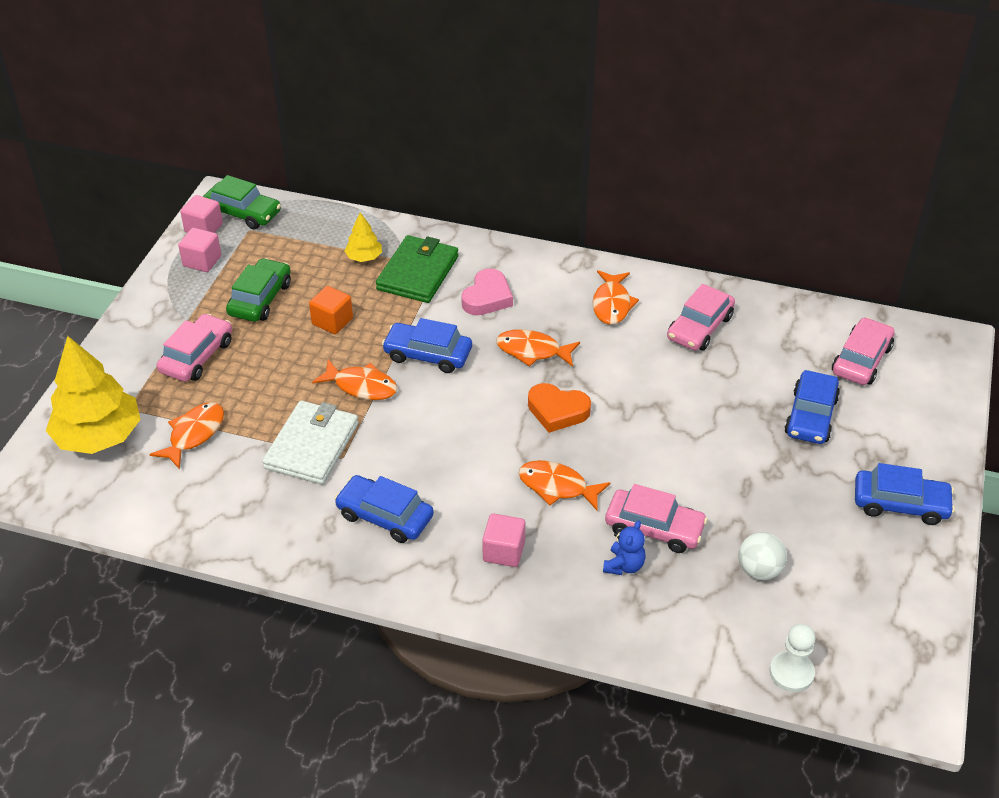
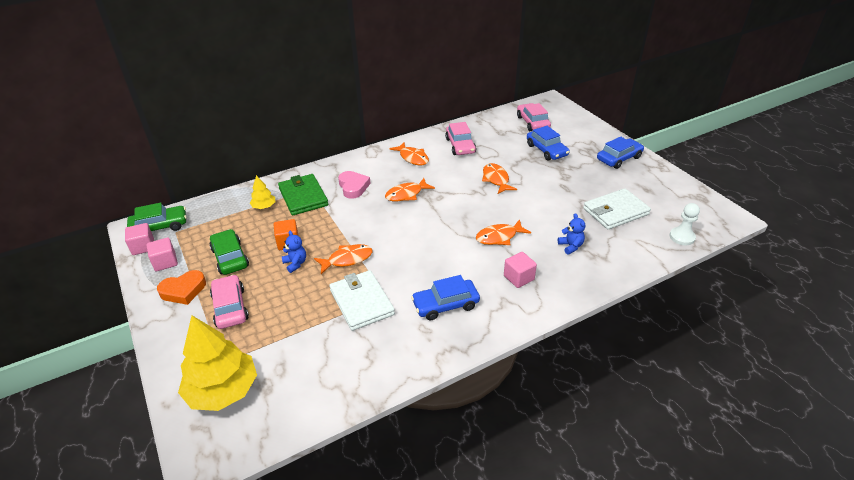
camera: 45 degrees left, 5 degrees down
(194, 434) = (285, 345): orange fish -> orange fish (496, 179)
(308, 352) = (295, 263): none -> blue teddy bear
(428, 354) = (360, 225): blue car -> none
(557, 411) = (453, 209): orange heart -> orange heart (183, 290)
(654, 528) = (558, 225): pink car -> none
(759, 570) = (615, 211): white ball -> white wallet

